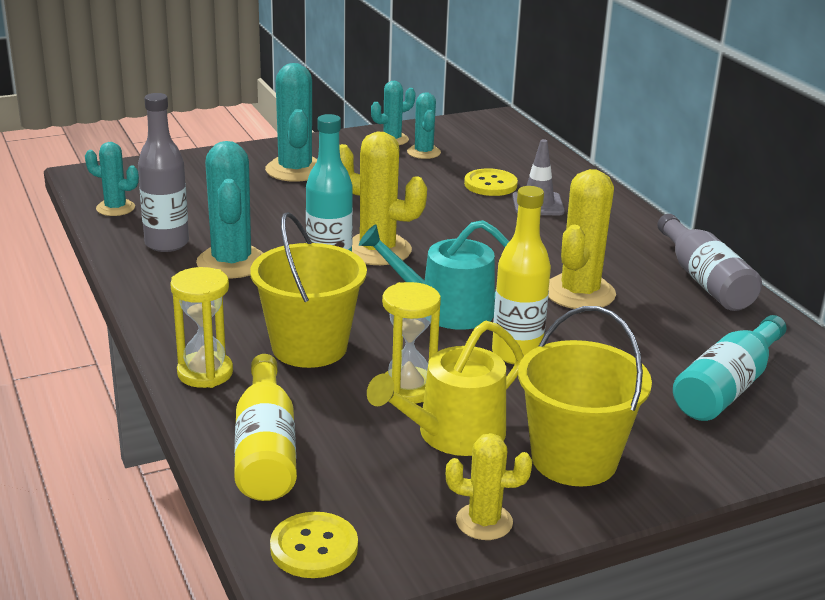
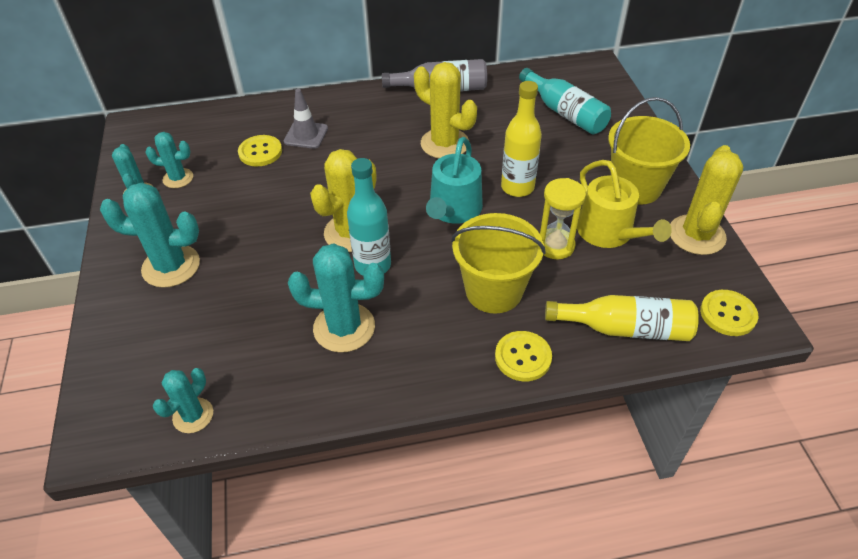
camera: 75 degrees left, 20 degrees up
(167, 243) = (290, 374): grey bottle -> none
(205, 373) = (523, 357): yellow hourglass -> yellow button
(484, 522) = (696, 235): yellow cactus -> yellow cactus, size x1.69

